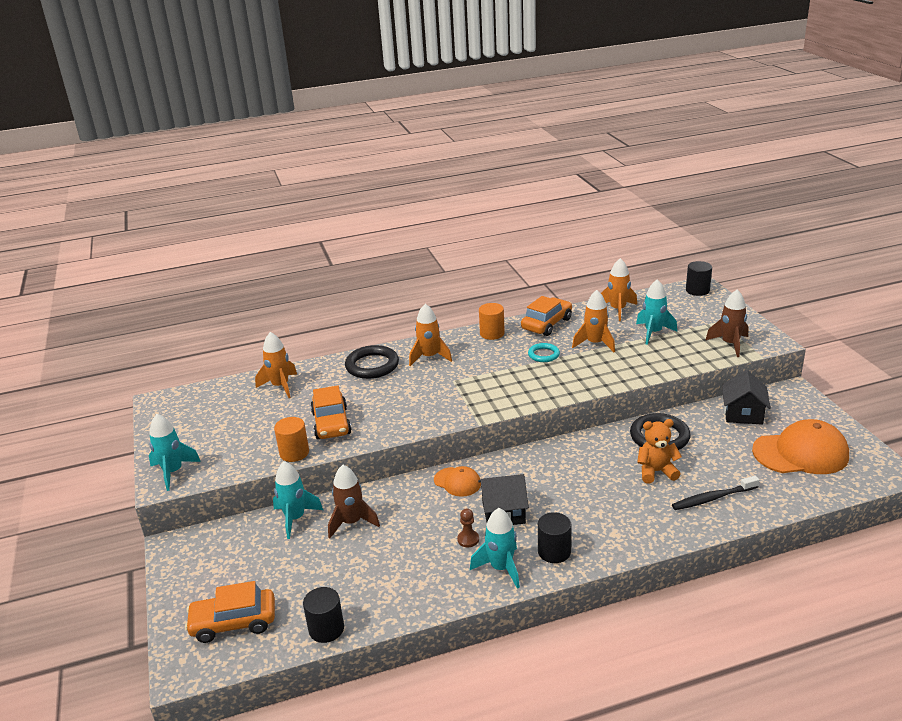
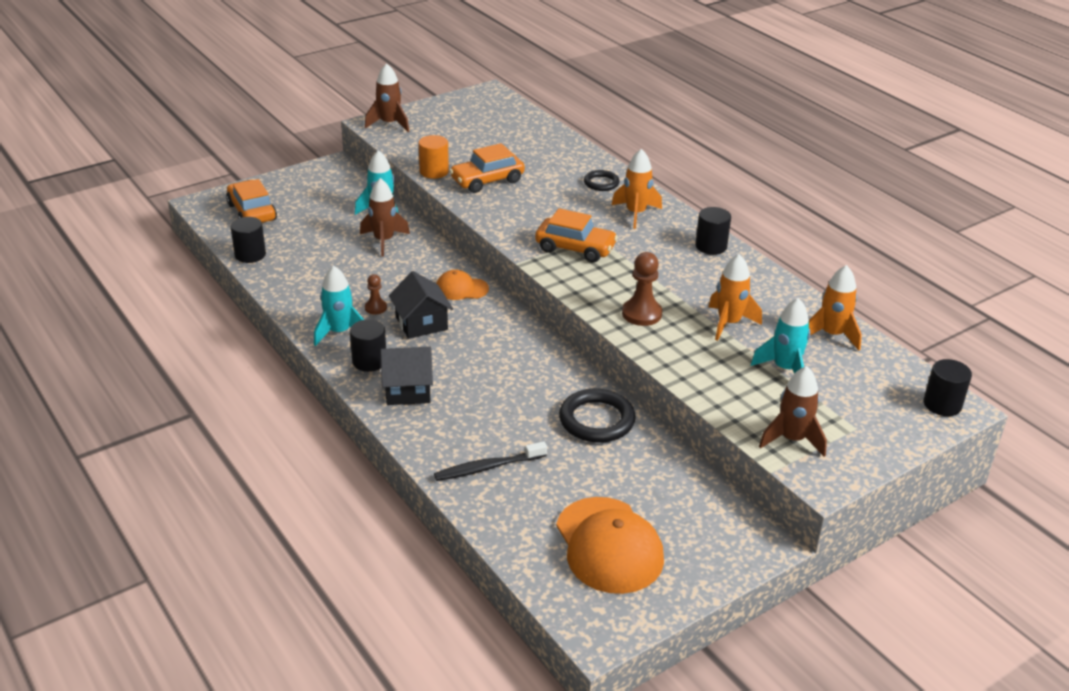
camera: 70 degrees right, 5 degrees up
(173, 472) = (389, 124): turquoise rocket -> brown rocket
(280, 386) = (539, 142): orange rocket -> none
(372, 365) = (601, 183): black ring -> black ring, size x0.59
(457, 482) = (461, 289): orange cap -> orange cap turned 75 degrees clockwise
(492, 333) = (711, 246): orange cylinder -> black cylinder
(543, 355) = (681, 288): turquoise ring -> none
(546, 324) = (758, 282): orange car -> orange car (575, 248)
(573, 376) = (641, 314): none -> brown pawn
(656, 472) = (524, 421): orange teddy bear -> none
(713, 498) = (488, 467): black toothbrush -> black toothbrush turned 75 degrees counterclockwise
(743, 413) = (681, 491): black house -> black house (408, 390)

